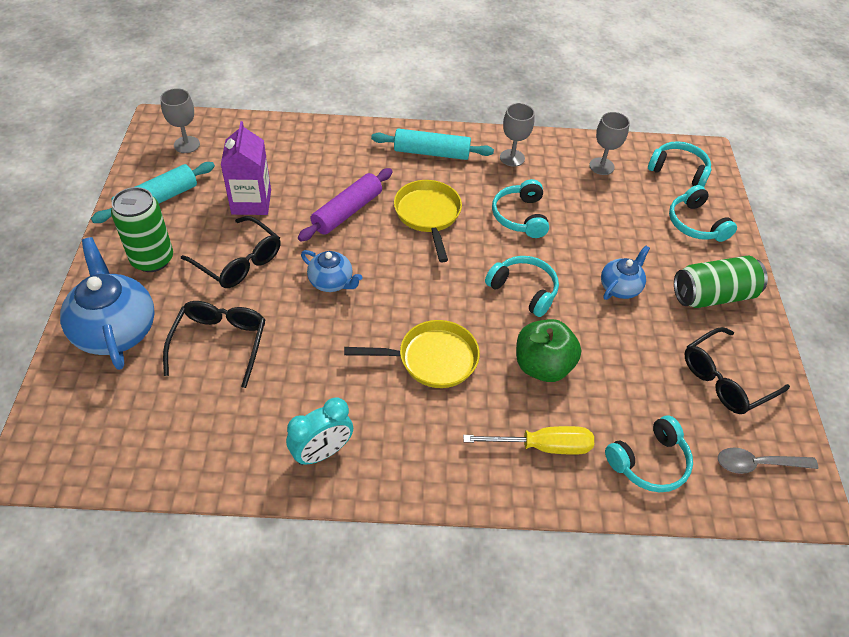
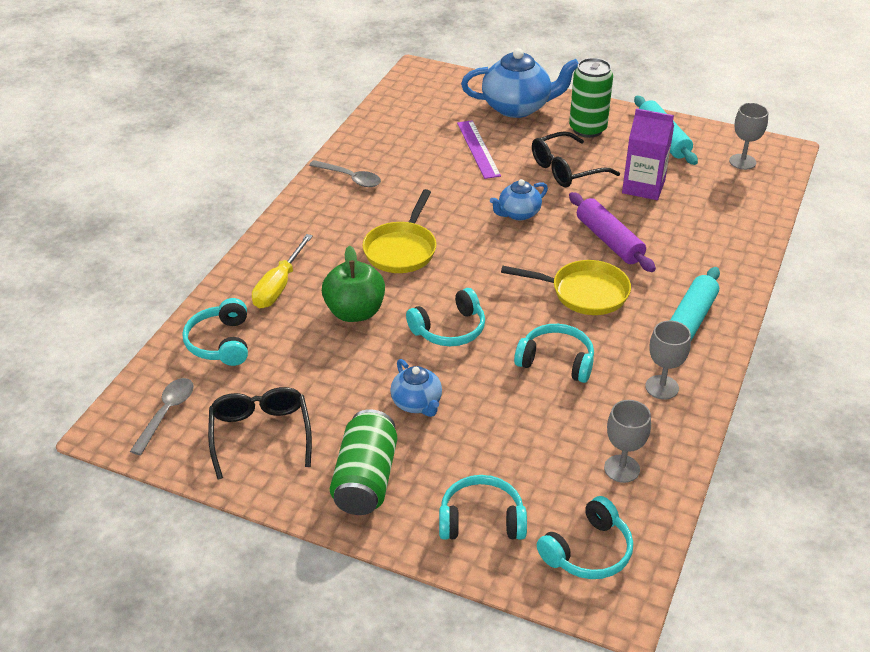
camera: 115 degrees right, 10 degrees down
(219, 344) = (478, 149): black glasses -> purple ruler
(322, 452) = (350, 178): turquoise clock -> grey spoon

